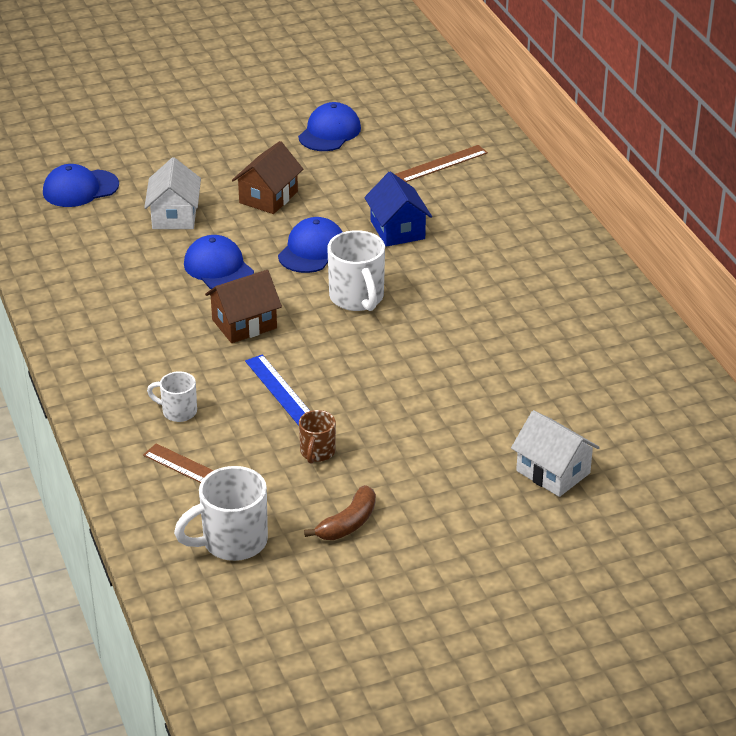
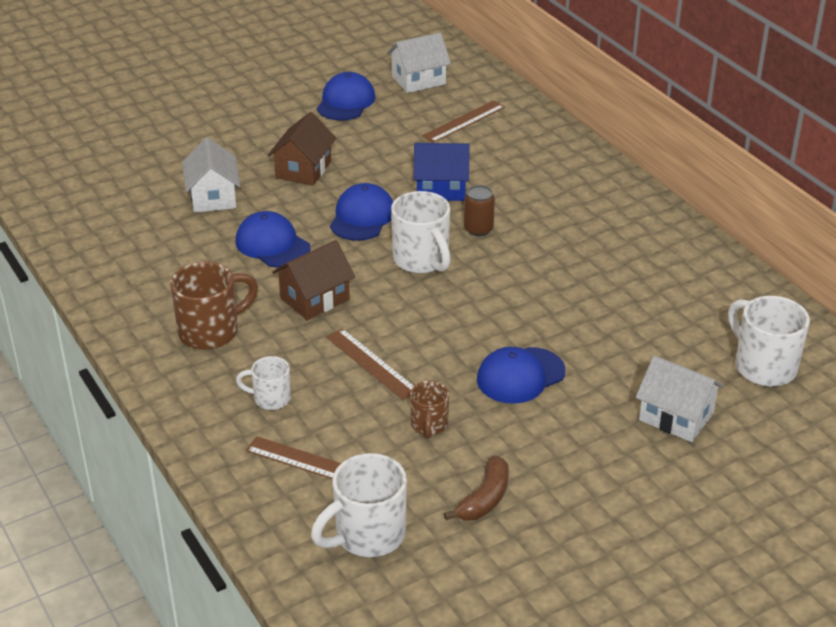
camera: 10 degrees left, 0 degrees up
(80, 189) = (109, 180): blue cap -> blue cap (520, 376)
(139, 344) = (211, 331): none -> brown mug
(280, 390) = (371, 363): blue ruler -> brown ruler
(397, 230) = (441, 189): blue house -> blue house turned 60 degrees counterclockwise
(409, 116) = (418, 80): none -> white house
(421, 274) = (478, 229): none -> brown can
(655, 435) = (763, 366): none -> white mug

